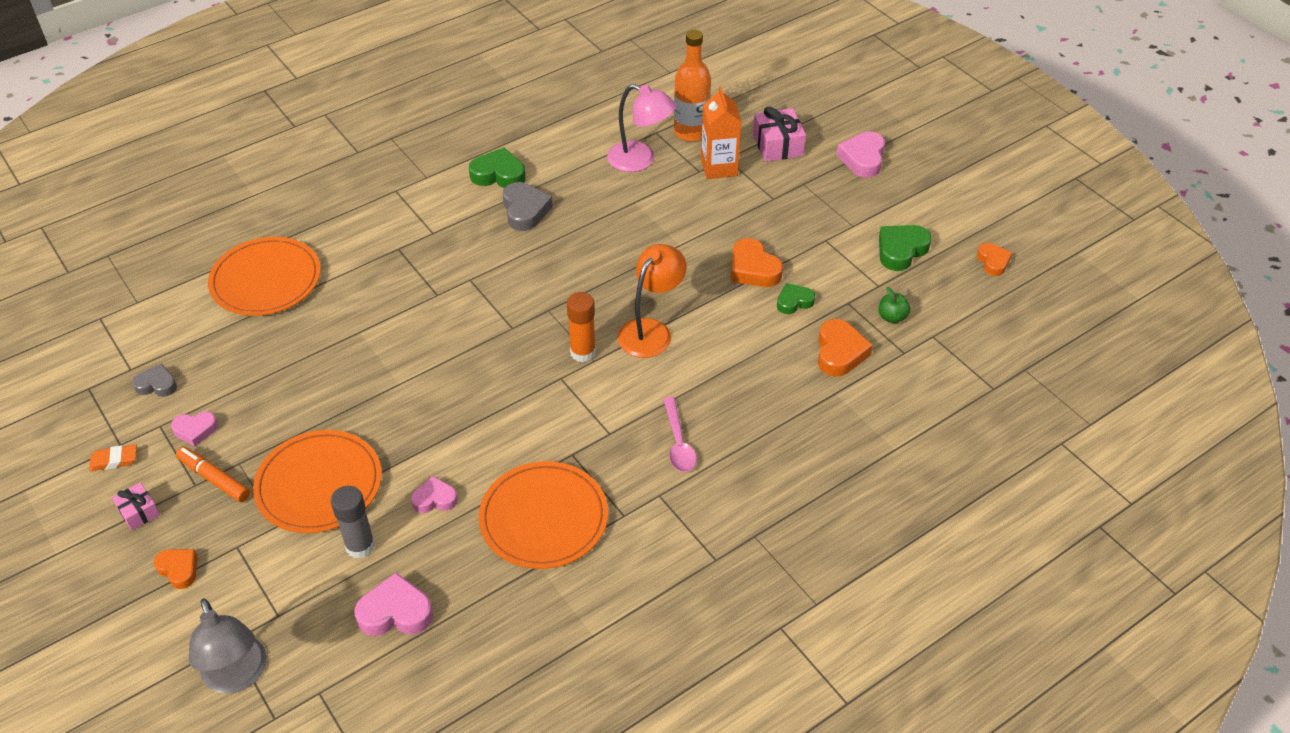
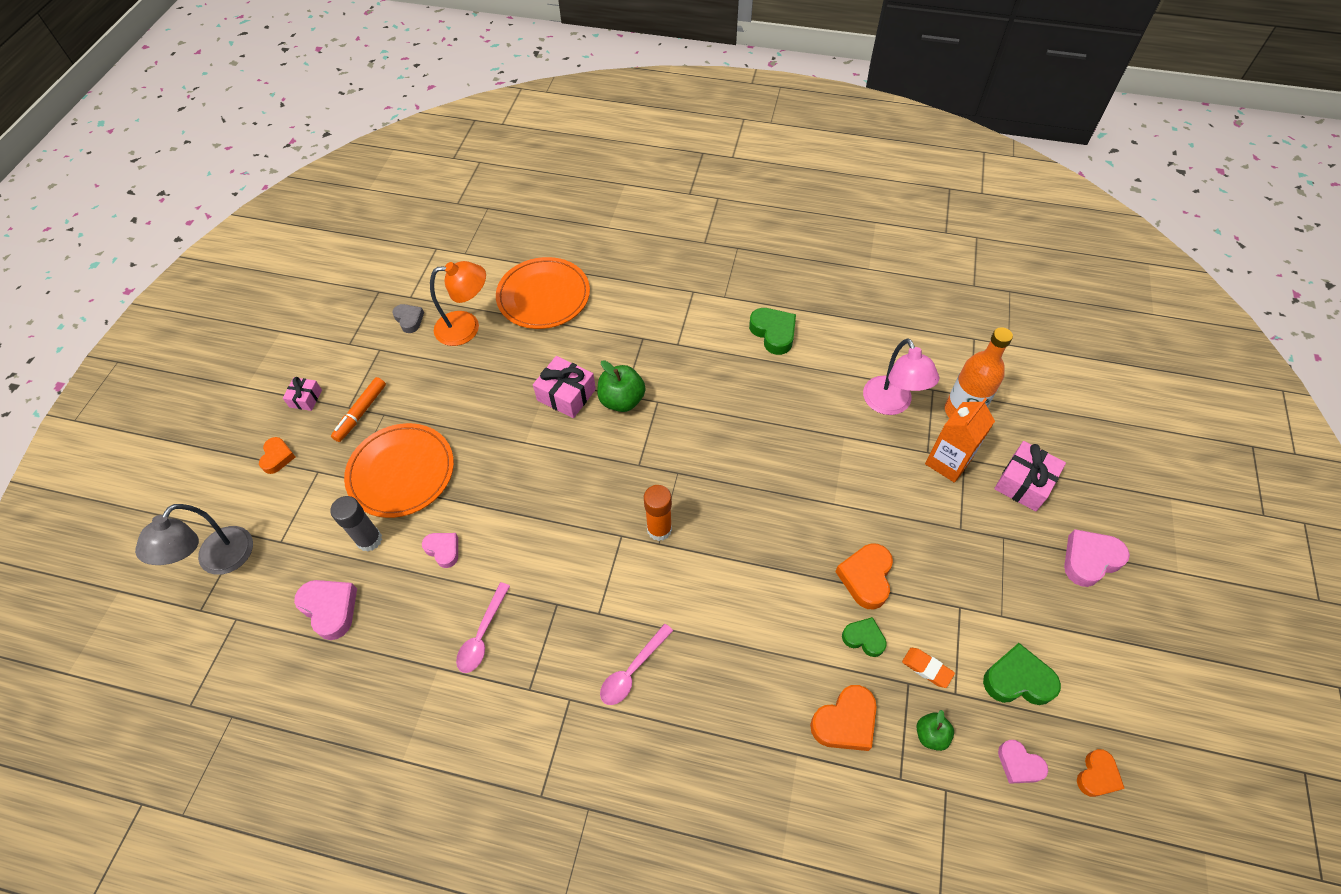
camera: 50 degrees right, 10 degrees up
(114, 460) = (335, 352): orange eraser -> orange eraser (927, 668)
(195, 430) = (390, 370): pink heart -> pink heart (1019, 764)
(214, 479) = (361, 413): orange marker -> orange marker turned 150 degrees counterclockwise
(388, 329) = (566, 395): none -> pink gift
(440, 299) = (622, 400): none -> green apple
(525, 210) = (757, 377): grey heart -> none
(543, 518) = (482, 635): orange plate -> pink spoon
(651, 331) = (725, 557): orange lamp -> orange lamp (467, 327)

